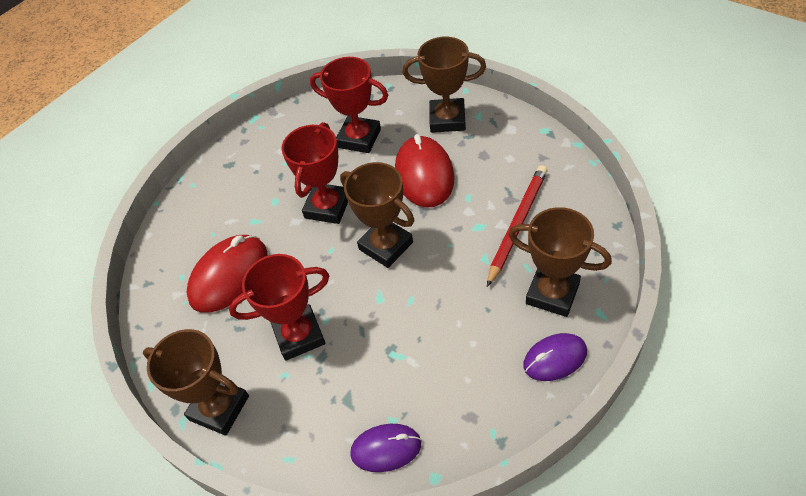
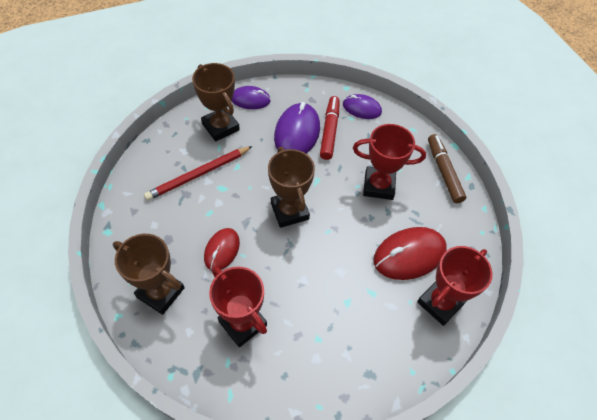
camera: 160 degrees left, 5 degrees up
(219, 408) = (444, 172): brown trophy -> brown marker
(327, 207) = (309, 268): red trophy -> red trophy (440, 303)
(408, 376) = (329, 131): none -> red marker
(424, 175) = (222, 250): red mouse -> red mouse, size x0.62
(449, 346) = (297, 133): none -> purple mouse

